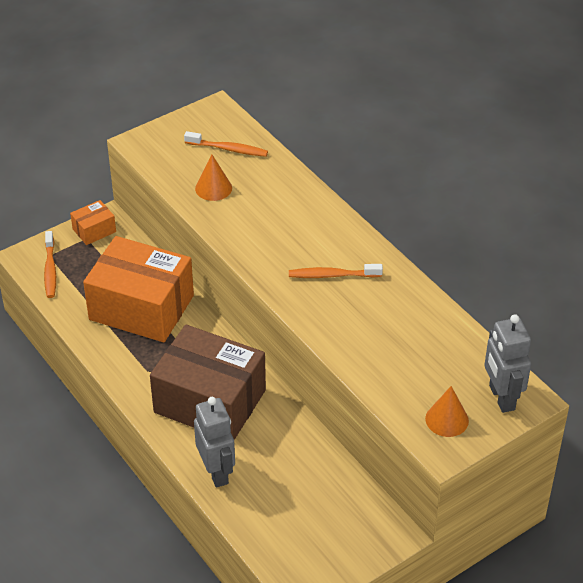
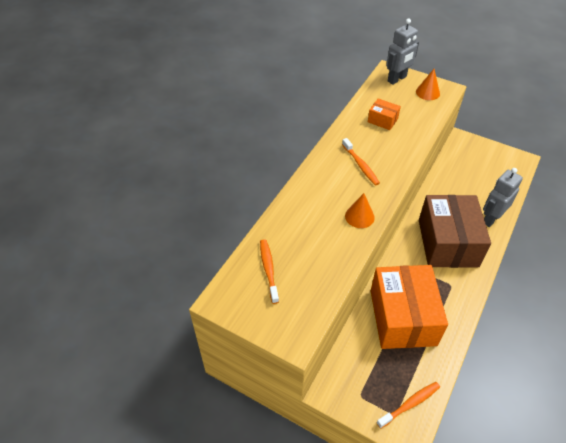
camera: 115 degrees left, 5 degrees up
(94, 230) = (347, 395): orange box -> orange box (382, 120)
(213, 188) = (320, 260): orange cone -> orange cone (359, 216)

